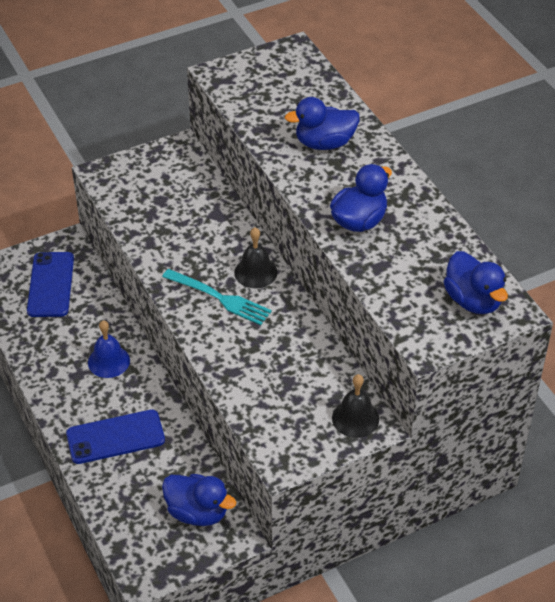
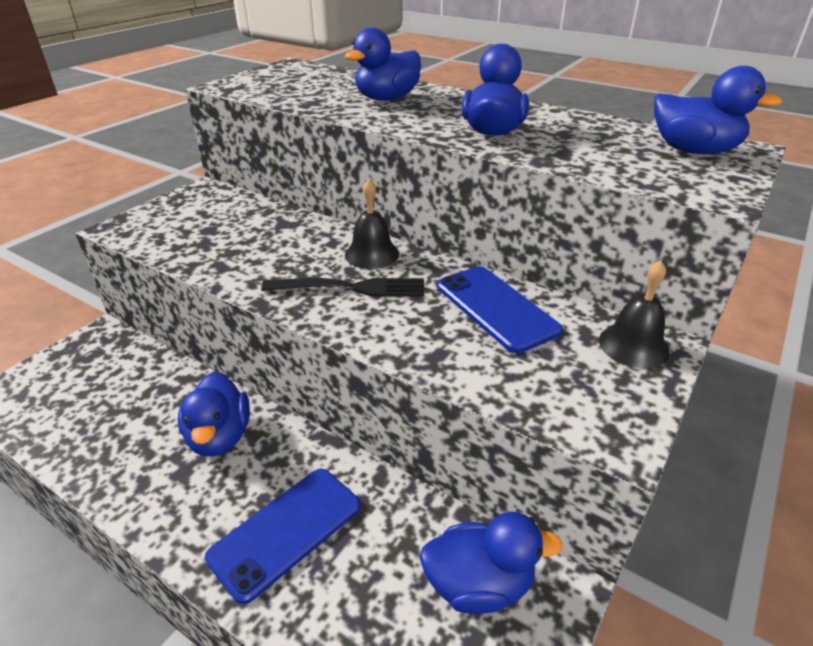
camera: 30 degrees left, 10 degrees down
(51, 285) = (94, 382): blue phone -> blue phone (496, 308)
(108, 361) = (219, 437): blue bell -> blue duck
(219, 298) = (351, 288): turquoise fork -> black fork

